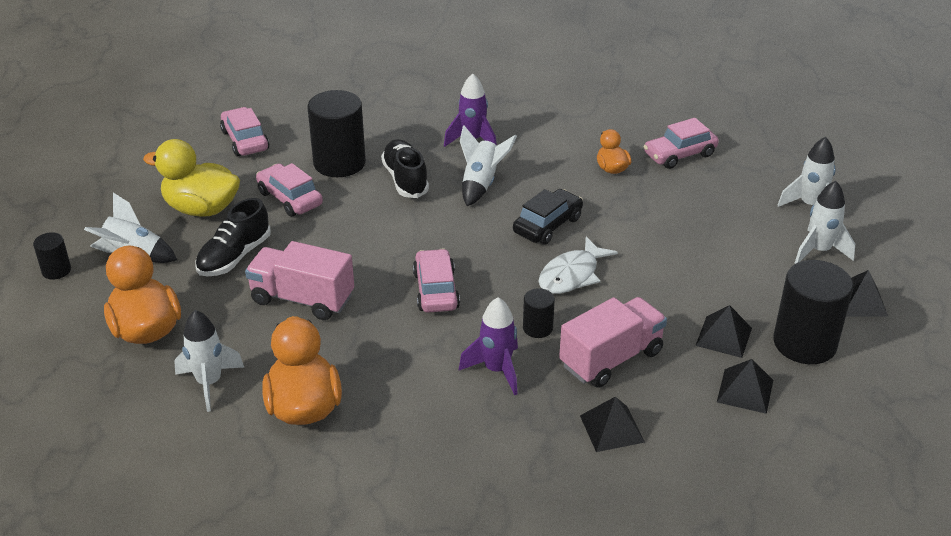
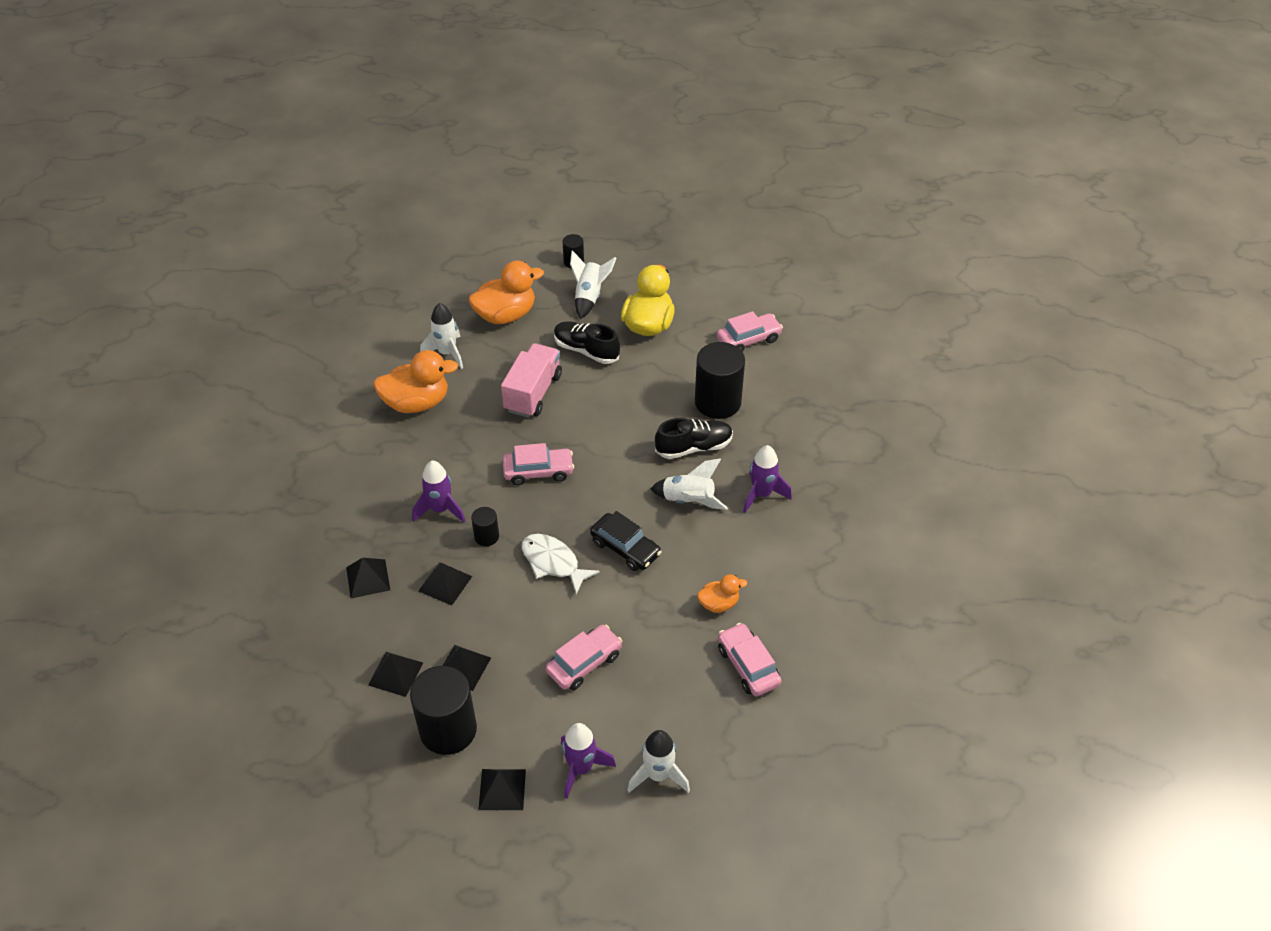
camera: 90 degrees right, 10 degrees up
(290, 198) = (663, 375): pink car -> pink car (584, 663)
(611, 358) = (445, 583): pink truck -> black pyramid
(819, 251) = (581, 768): white rocket -> purple rocket

